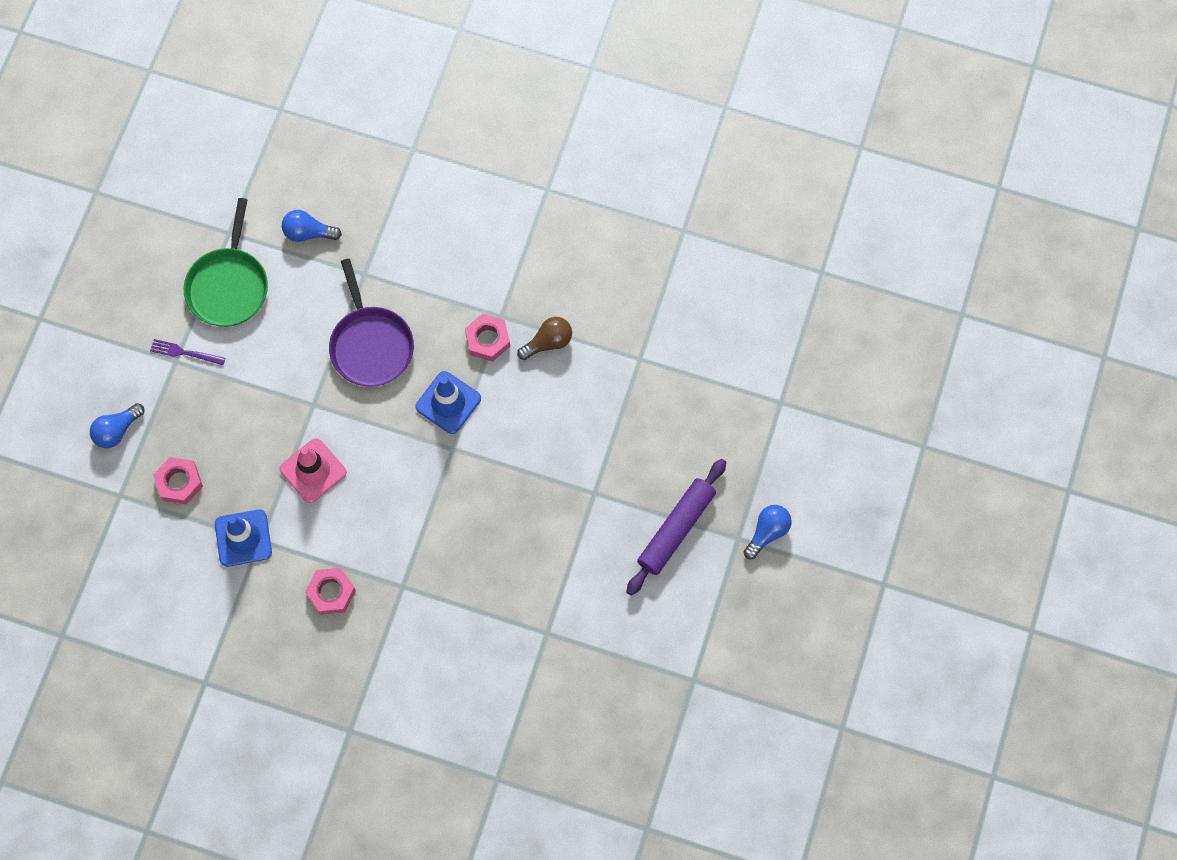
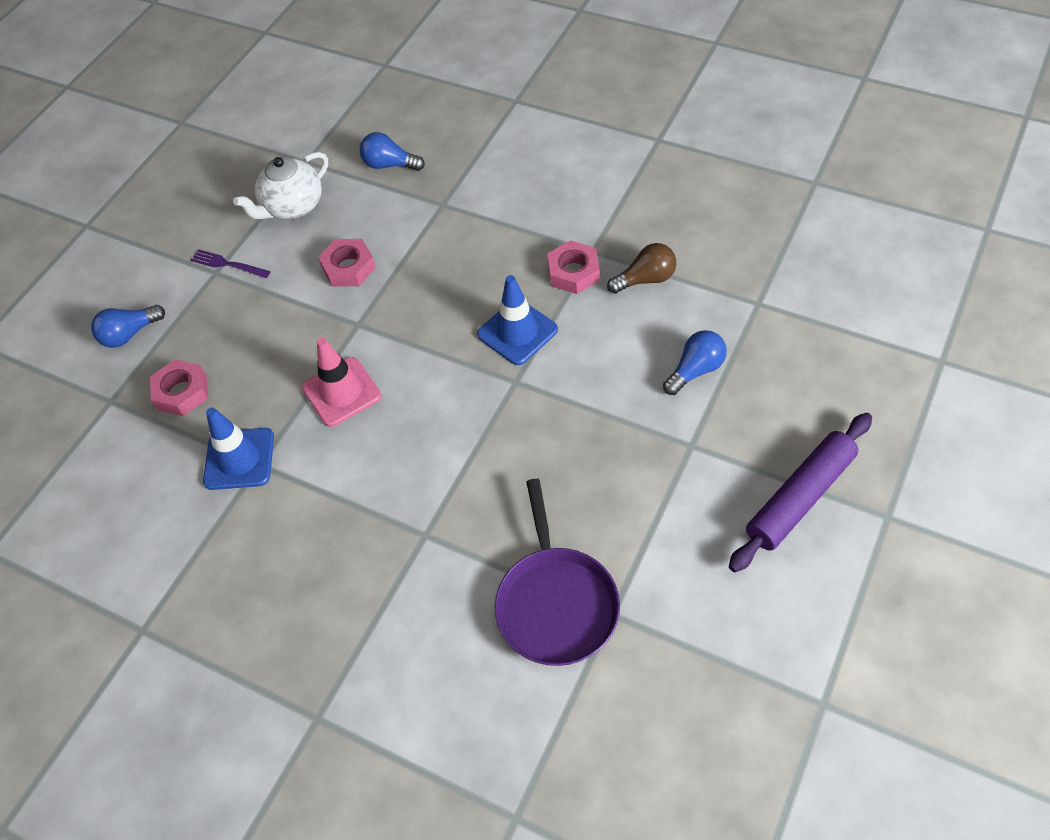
camera: 15 degrees right, 15 degrees down
(228, 286) = (292, 207): green pan -> white teapot
(331, 593) = (332, 533): pink nut -> pink nut (348, 268)
(371, 345) = (437, 270): purple pan -> purple pan (556, 604)
(767, 532) = (930, 512): blue light bulb -> blue light bulb (696, 370)

